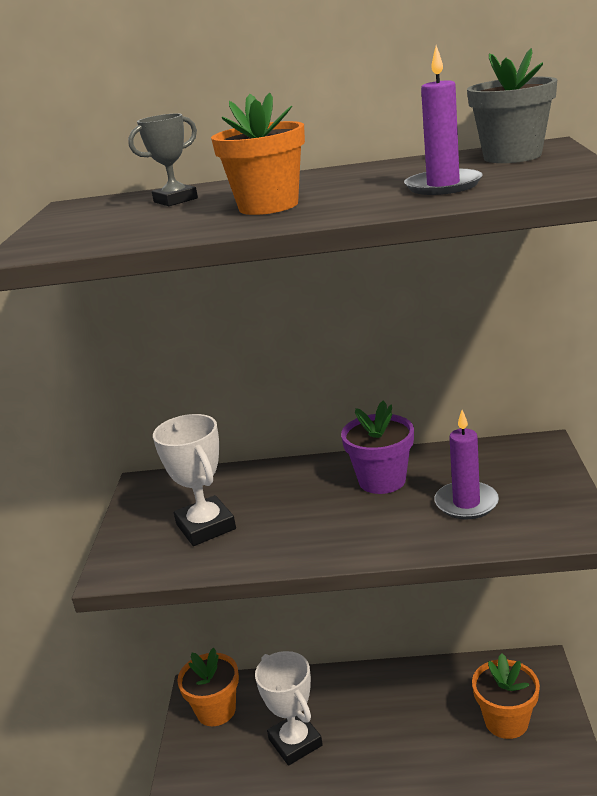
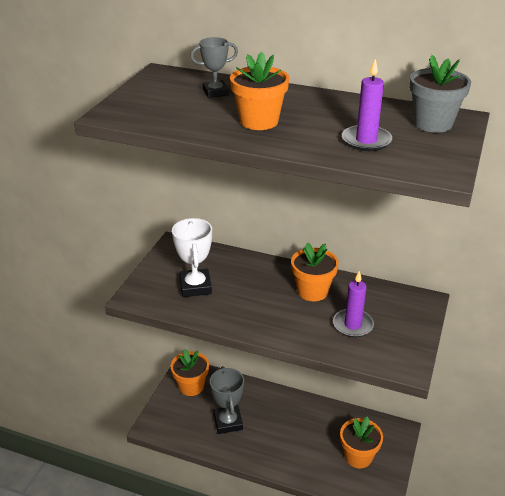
camera: 15 degrees right, 10 degrees up
(295, 742) = (228, 422): white trophy -> grey trophy
(382, 480) = (312, 291): purple flower pot -> orange flower pot

